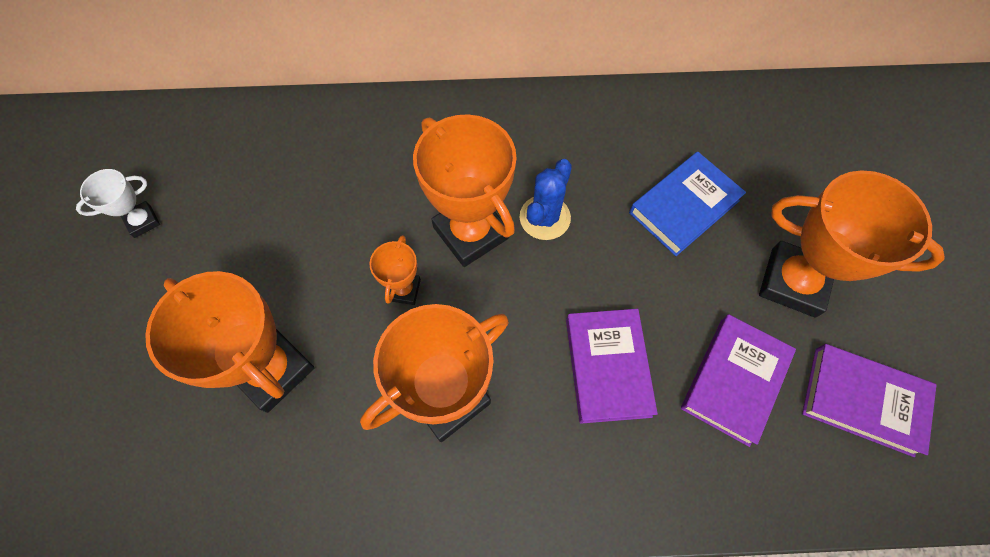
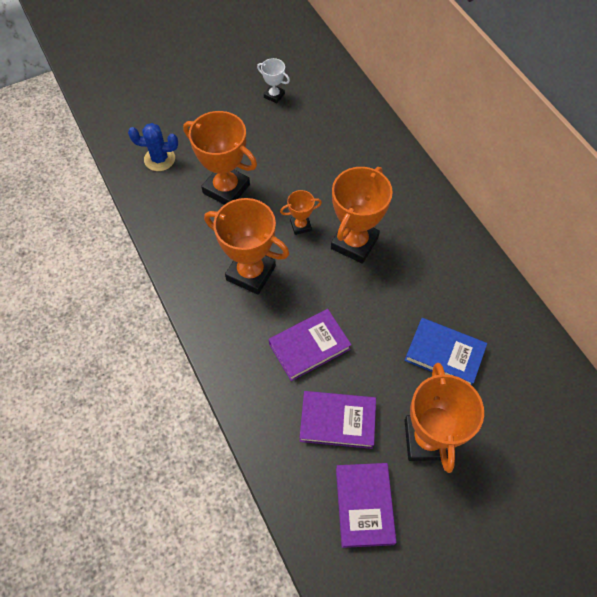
camera: 65 degrees right, 5 degrees down
(272, 370) = (226, 189): orange trophy -> orange trophy turned 75 degrees counterclockwise
(545, 218) = (387, 277): blue cactus -> blue cactus (159, 159)

